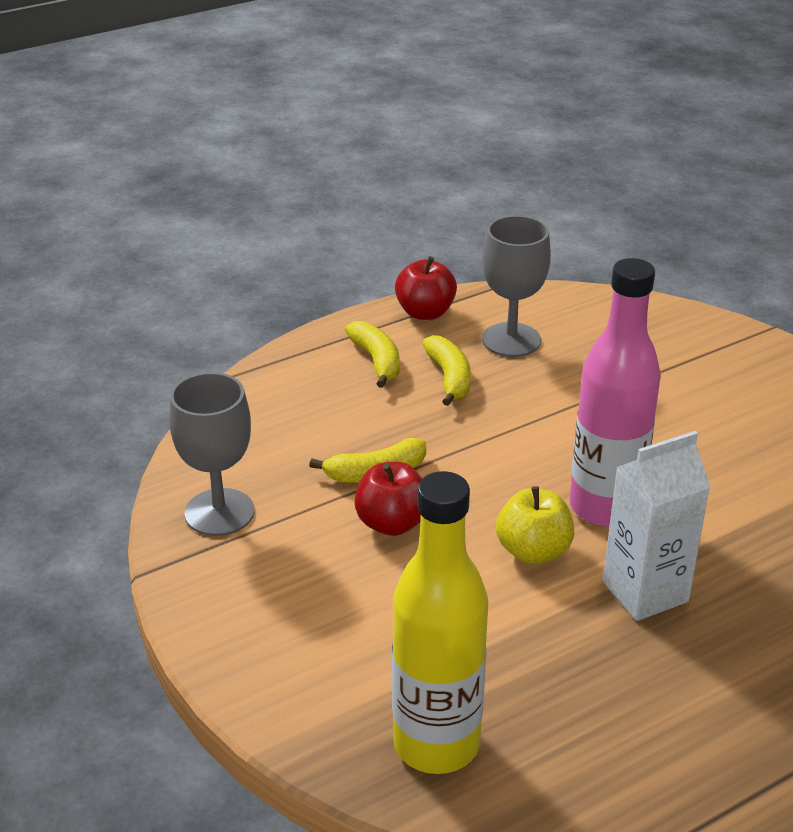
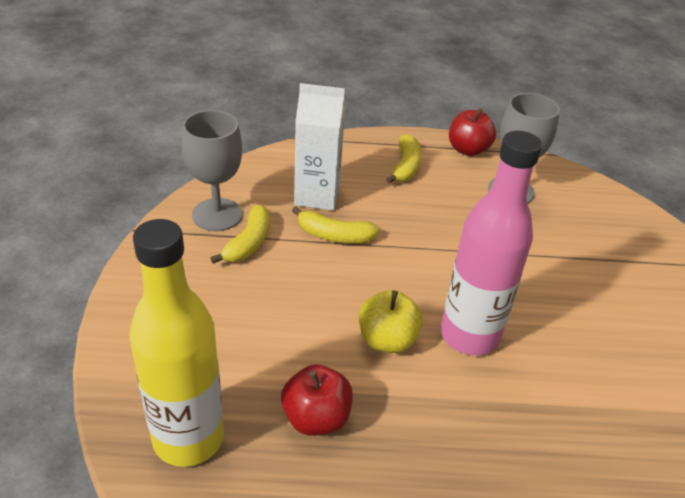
camera: 30 degrees right, 5 degrees up
(392, 523) = (312, 273): red apple -> red apple (316, 418)
(449, 378) = (443, 197): yellow banana -> yellow banana (248, 243)
(645, 592) = (440, 414): white carton -> white carton (317, 196)

